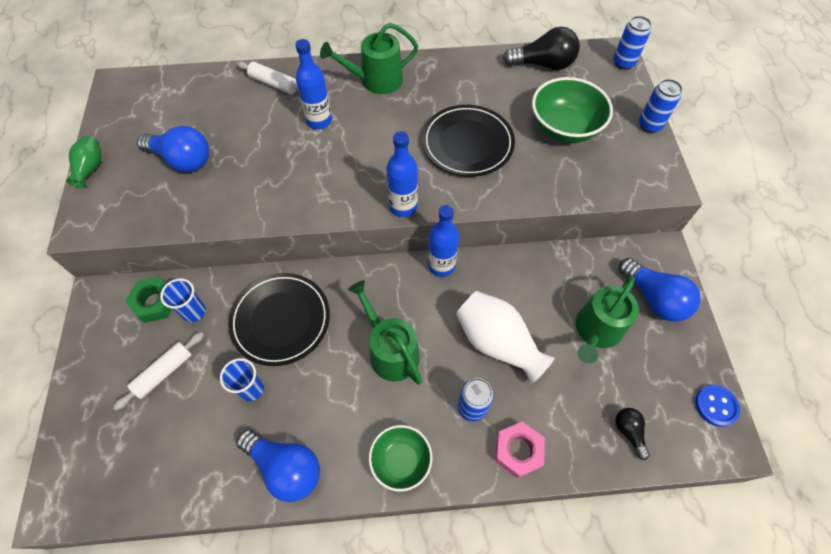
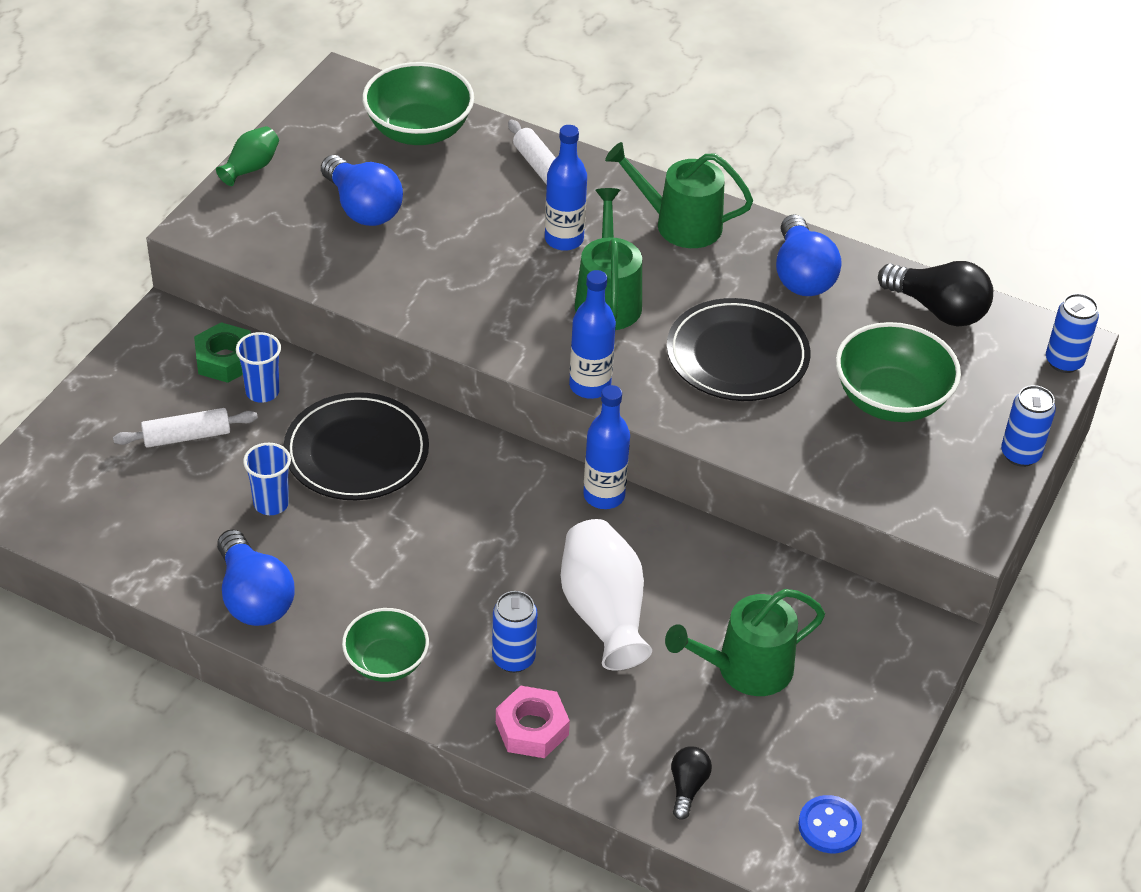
camera: 30 degrees right, 15 degrees down
(184, 94) = (419, 131): none -> green bowl
(390, 351) = (462, 551): green watering can -> green watering can (607, 299)
(654, 298) = (862, 677): blue light bulb -> blue light bulb (801, 275)

